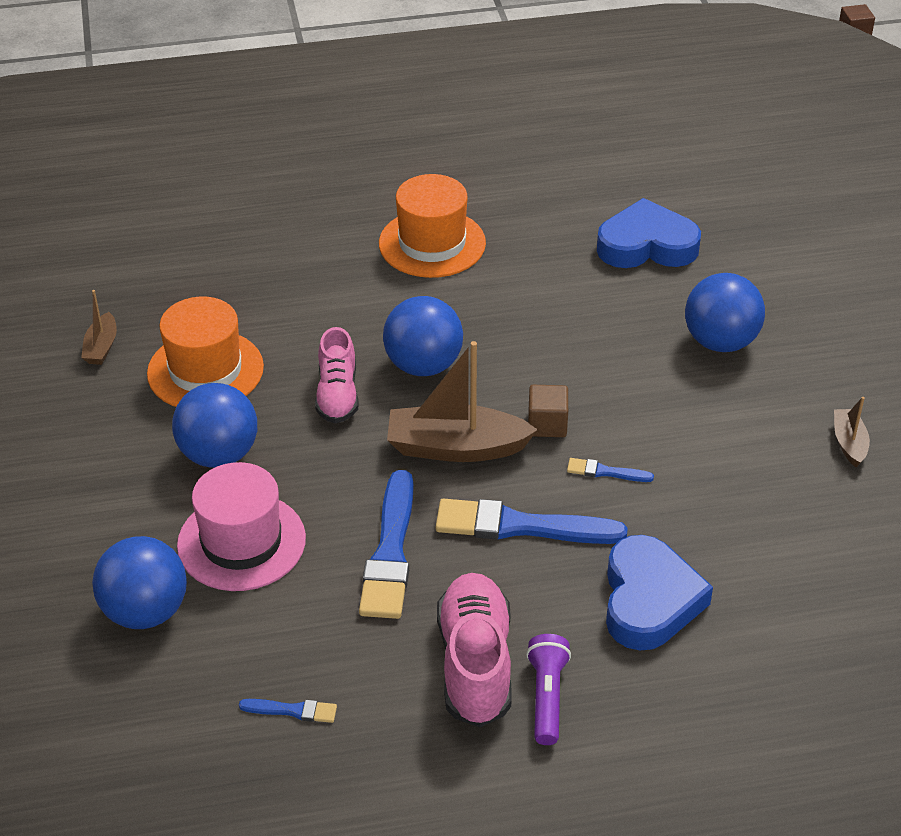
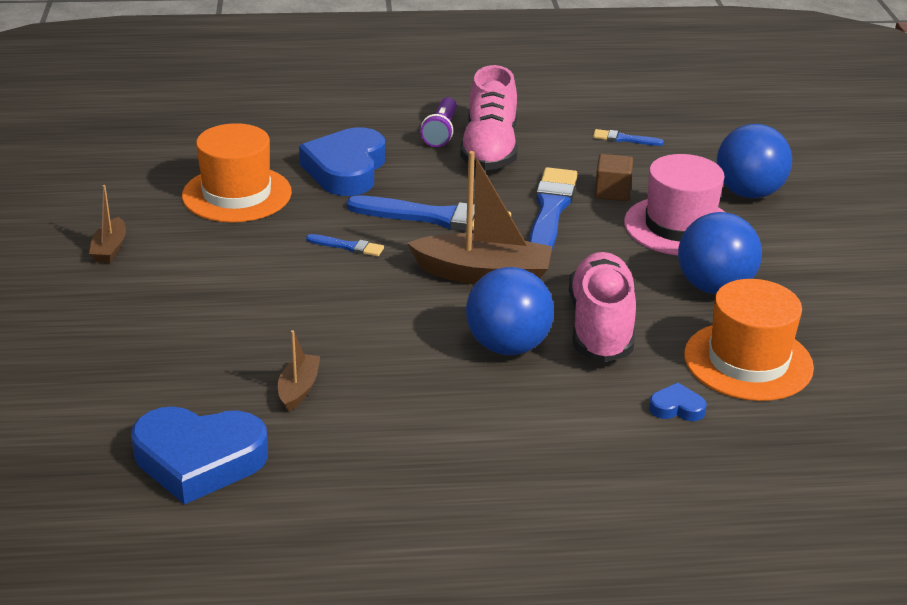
camera: 175 degrees left, 10 degrees down
(101, 347) = (875, 395): brown boat -> brown boat (298, 389)
(277, 319) = (677, 408): none -> blue heart
(337, 395) = (601, 327): pink shoe -> pink shoe, size x1.50
(432, 243) = (481, 488): orange hat -> orange hat (237, 194)
(547, 424) = (390, 285): brown cube -> brown cube (612, 192)
(720, 342) = (175, 342): blue ball -> none

